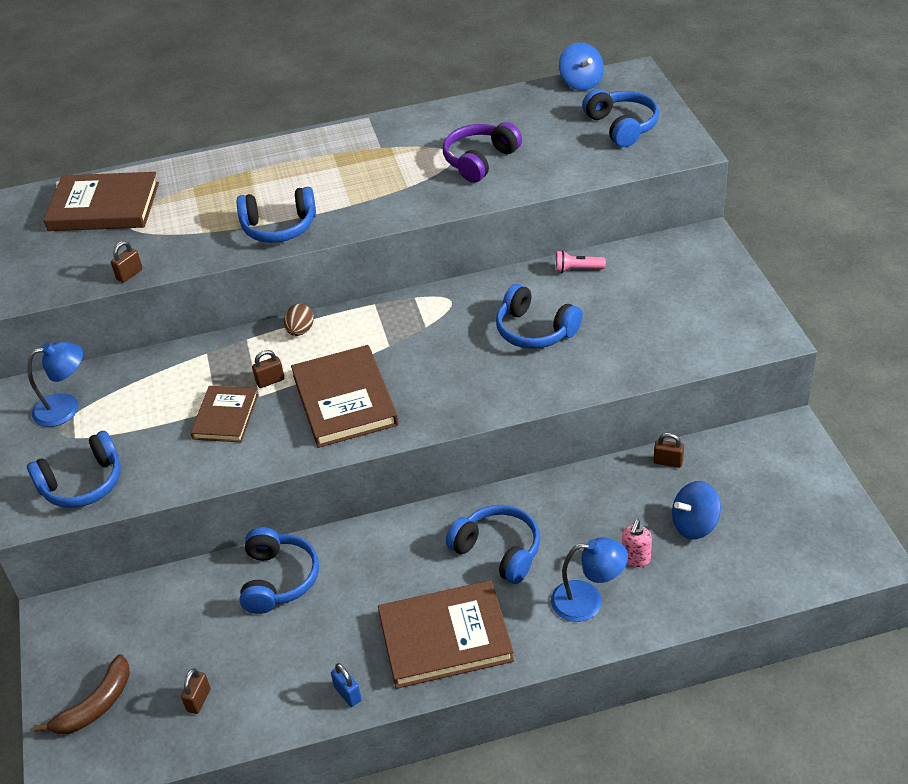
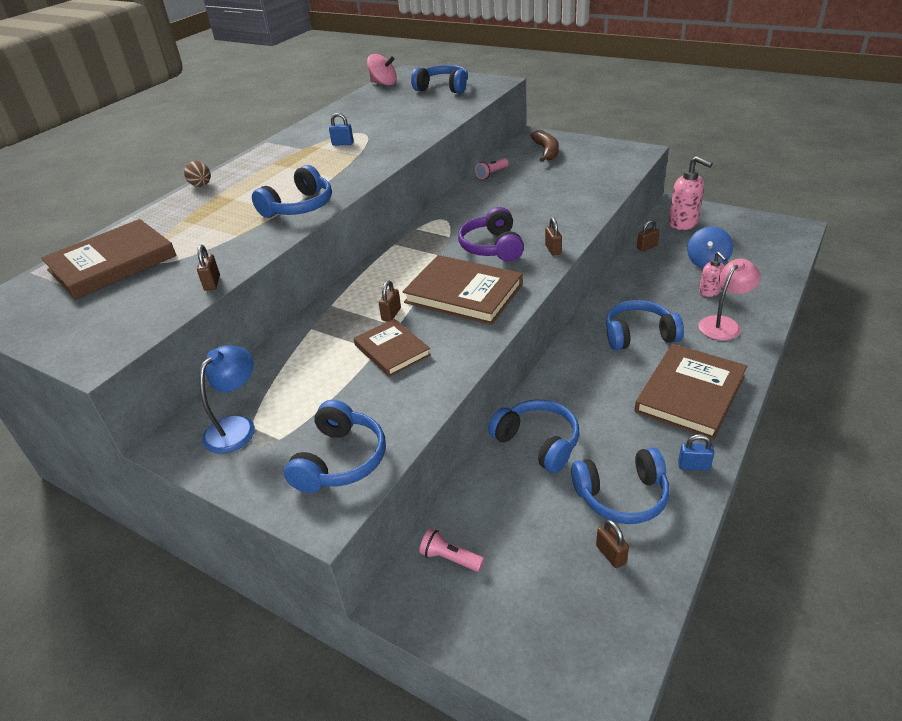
camera: 45 degrees left, 5 degrees down
(95, 705) = (541, 630): brown banana -> brown banana (546, 151)
(113, 613) = (450, 558): none -> pink flashlight
(300, 331) = (365, 280): brown egg -> brown egg (201, 185)
(417, 161) = (343, 144): none -> blue padlock
(480, 160) = (384, 128): purple headphones -> purple headphones (492, 247)
(480, 406) = (553, 249): none -> brown padlock
(535, 330) = (518, 206): blue headphones -> blue headphones (622, 496)
(581, 83) = (383, 84): blue spinning top -> pink spinning top
(588, 600) = (723, 324): blue lamp -> pink lamp
(756, 461) = (683, 223): none -> pink soap dispenser

